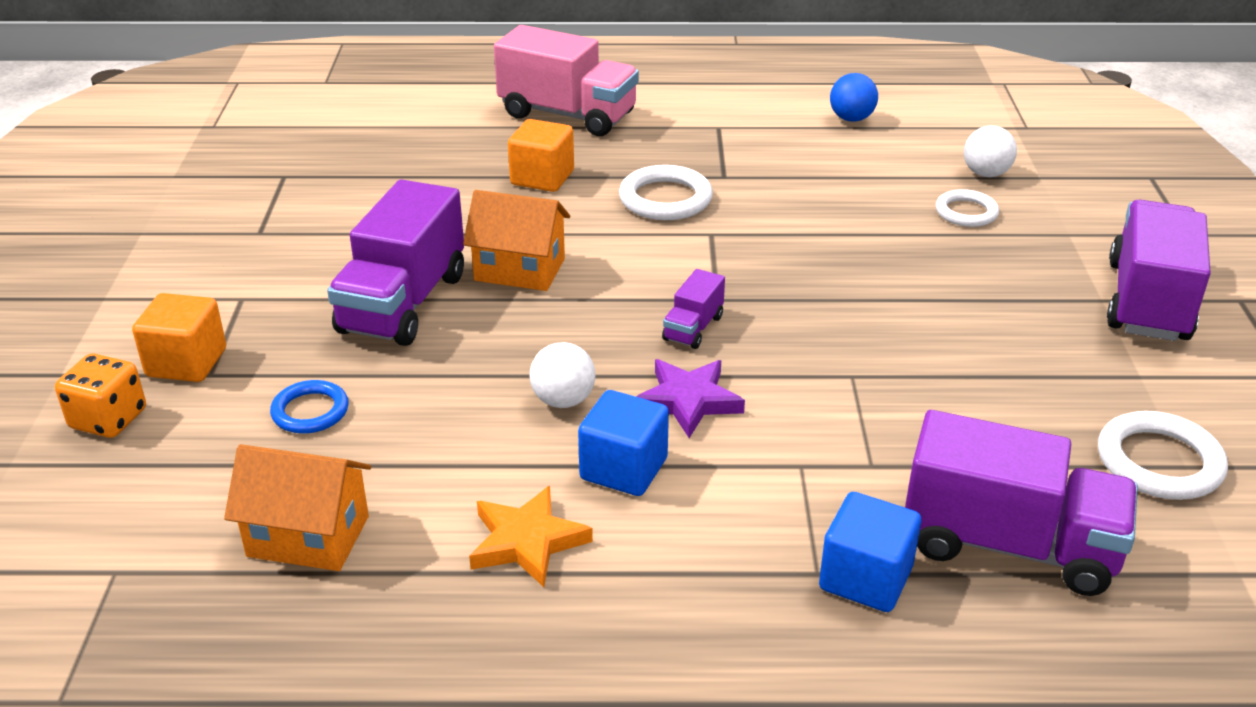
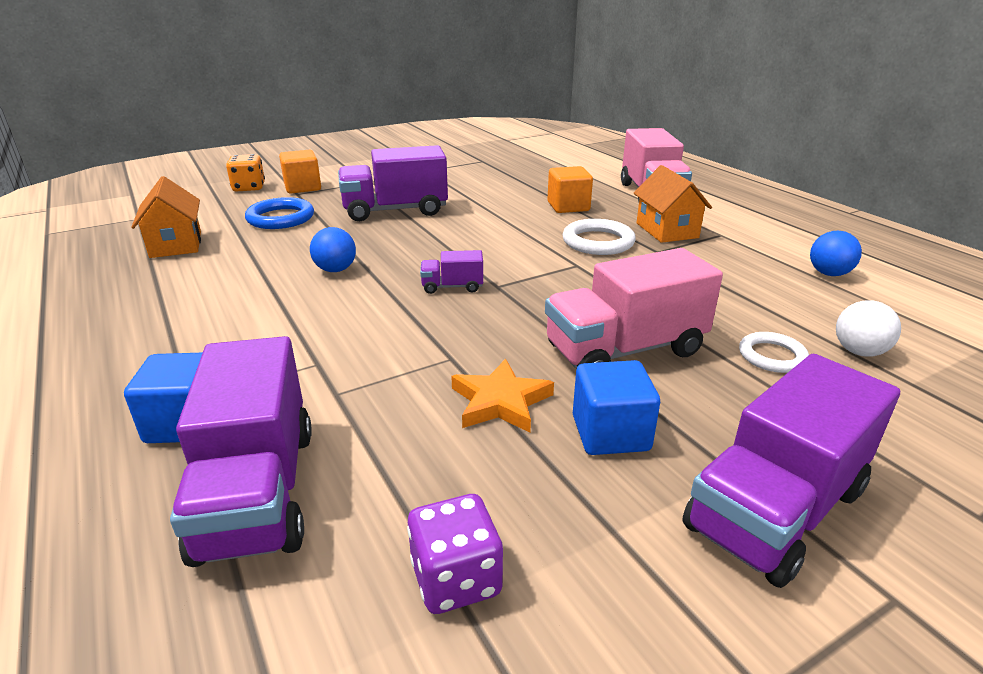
camera: 60 degrees right, 5 degrees down
(310, 411) = (280, 218): blue ring -> blue ring, size x1.53
(520, 269) = (461, 226): orange house -> orange house (667, 230)
(527, 541) = (190, 295): orange star -> orange star (500, 401)
(563, 400) = (335, 270): white ball -> blue ball
(624, 469) = (276, 304): blue cube -> blue cube (610, 433)
(688, 401) = (365, 305): purple star -> none
(907, 276) = (625, 350): none -> pink truck
(1148, 301) = (775, 509): purple truck -> purple truck turned 150 degrees clockwise
(1159, 462) = (456, 579): white ring -> purple dice

